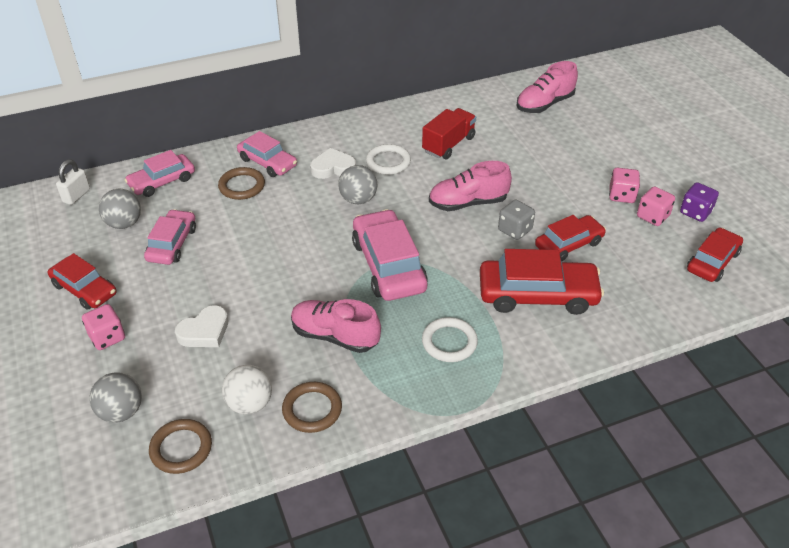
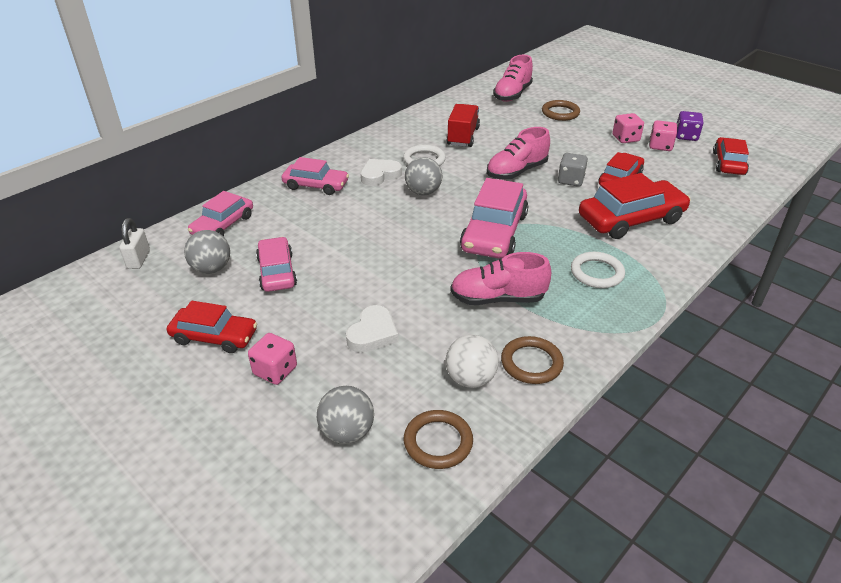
camera: 25 degrees left, 5 degrees down
(242, 186) = (307, 209): brown ring -> brown ring (560, 113)
(388, 265) = (494, 232): pink car -> pink car turned 120 degrees counterclockwise

